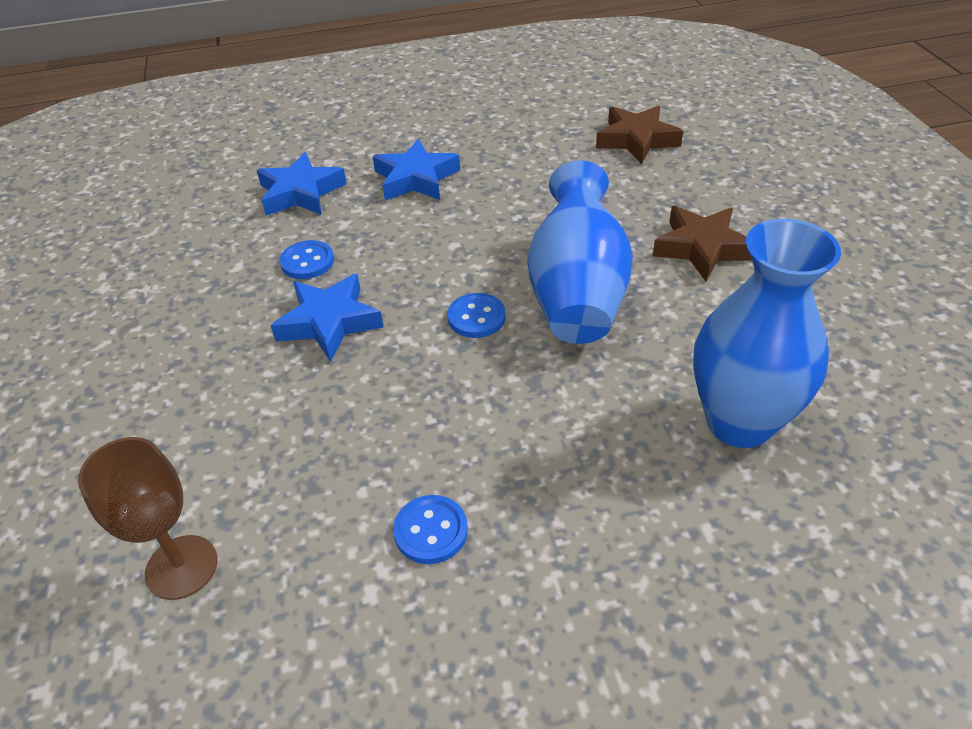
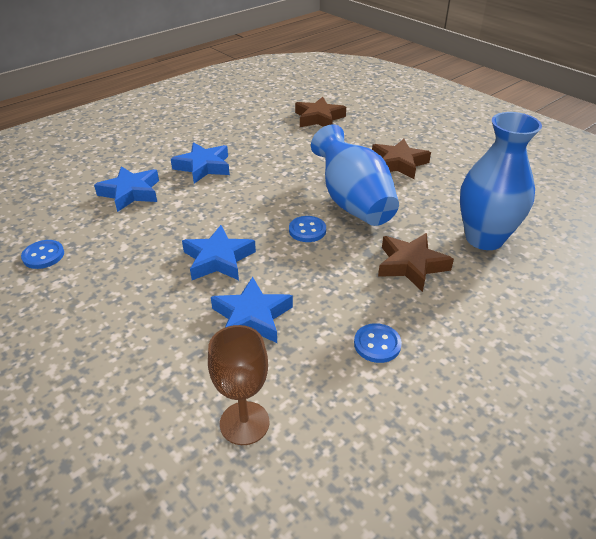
camera: 30 degrees left, 5 degrees down
(304, 422) = (252, 317): none -> blue star
(307, 262) = (172, 230): blue button -> blue button (43, 255)
(582, 426) = (411, 265): none -> brown star

